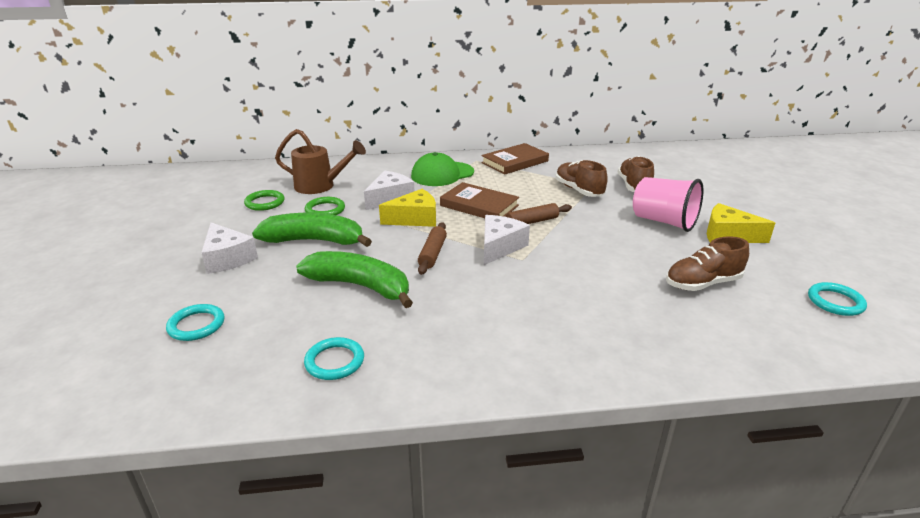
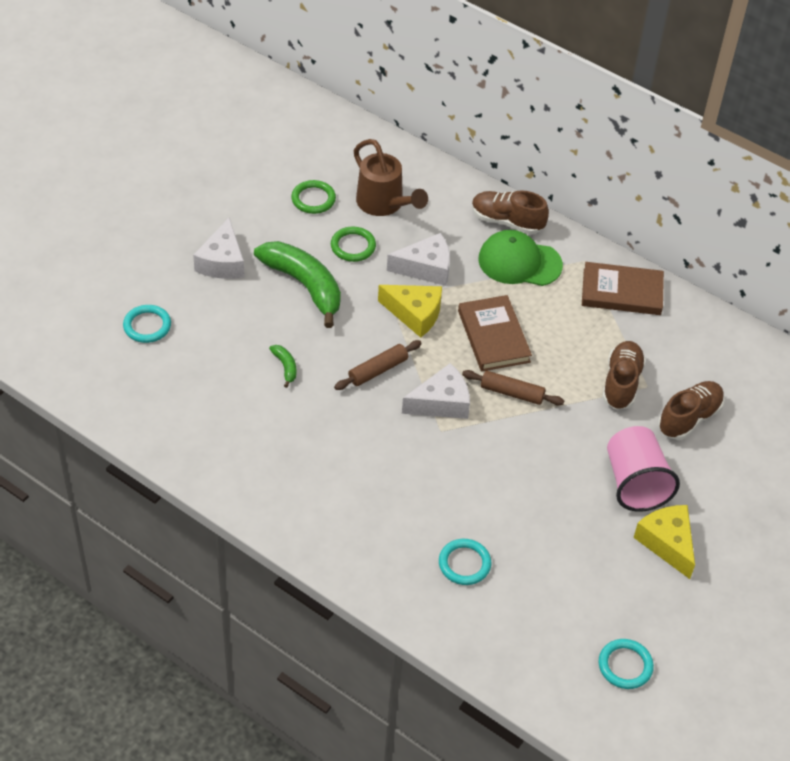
camera: 40 degrees right, 20 degrees up
(334, 361) = (200, 426): turquoise ring -> turquoise ring (464, 564)
(360, 286) = (285, 367): green banana -> green banana, size x0.41
(702, 283) = (547, 566): brown shoe -> brown shoe (507, 221)

